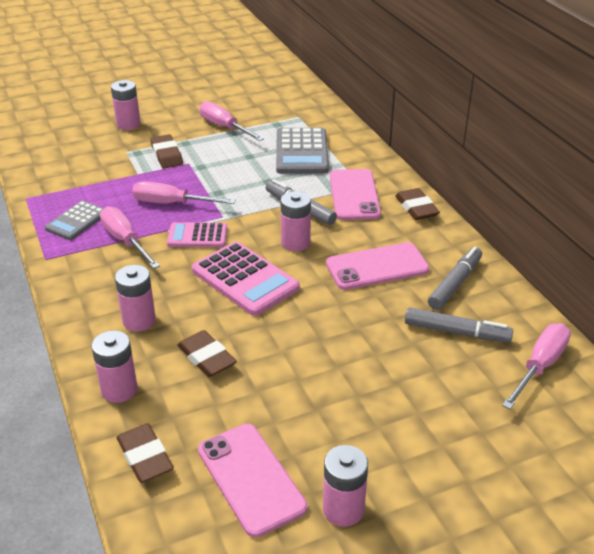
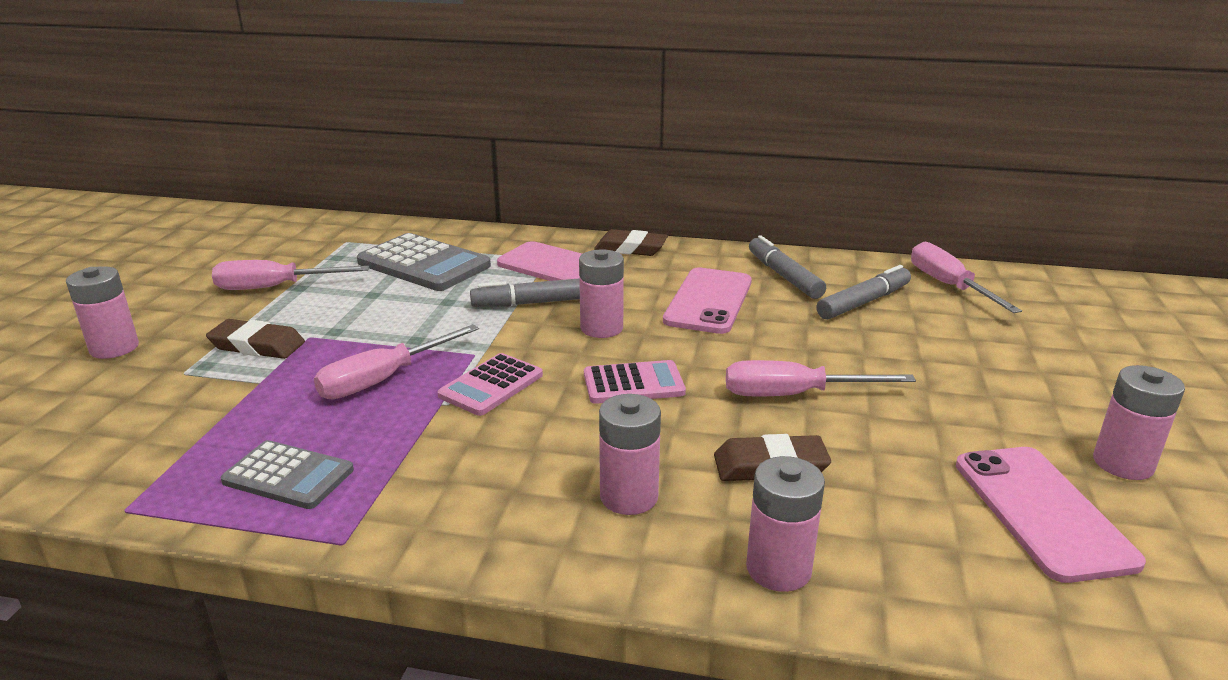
camera: 55 degrees left, 10 degrees down
(76, 221) = (288, 476): grey calculator -> grey calculator turned 45 degrees counterclockwise
(125, 241) = (414, 446): pink screwdriver -> pink screwdriver (794, 395)
(145, 457) = (952, 592): brown eraser -> none
(245, 279) = (633, 384): pink calculator -> pink calculator, size x0.62
(251, 478) = (1042, 511): pink phone -> pink phone turned 75 degrees clockwise

